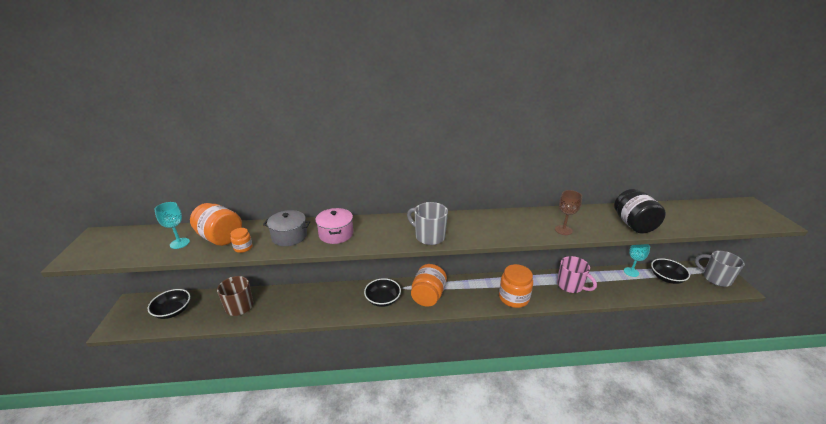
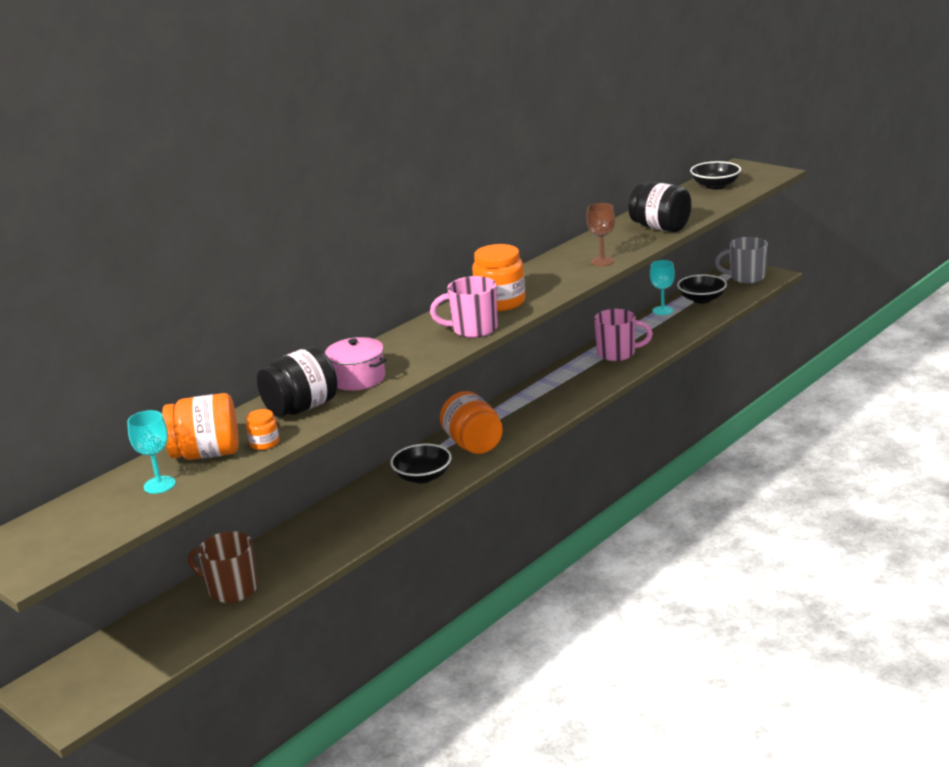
camera: 40 degrees left, 5 degrees down
(173, 311) = (134, 651): black bowl -> black bowl (715, 186)
(289, 236) = (301, 408): grey pot -> black jar
(429, 236) = (473, 329): grey mug -> pink mug
(513, 298) = (573, 394): orange jar -> orange jar (500, 302)

